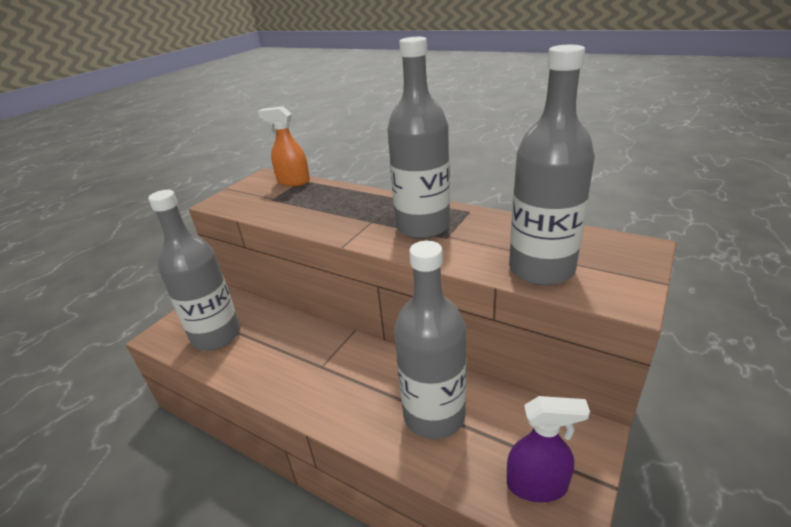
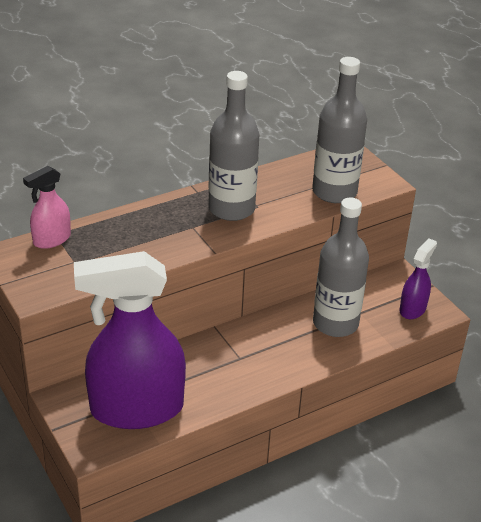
camera: 65 degrees left, 5 degrees up
(216, 336) = (136, 409): grey bottle -> purple spray bottle
(293, 181) = (51, 240): orange spray bottle -> pink spray bottle

